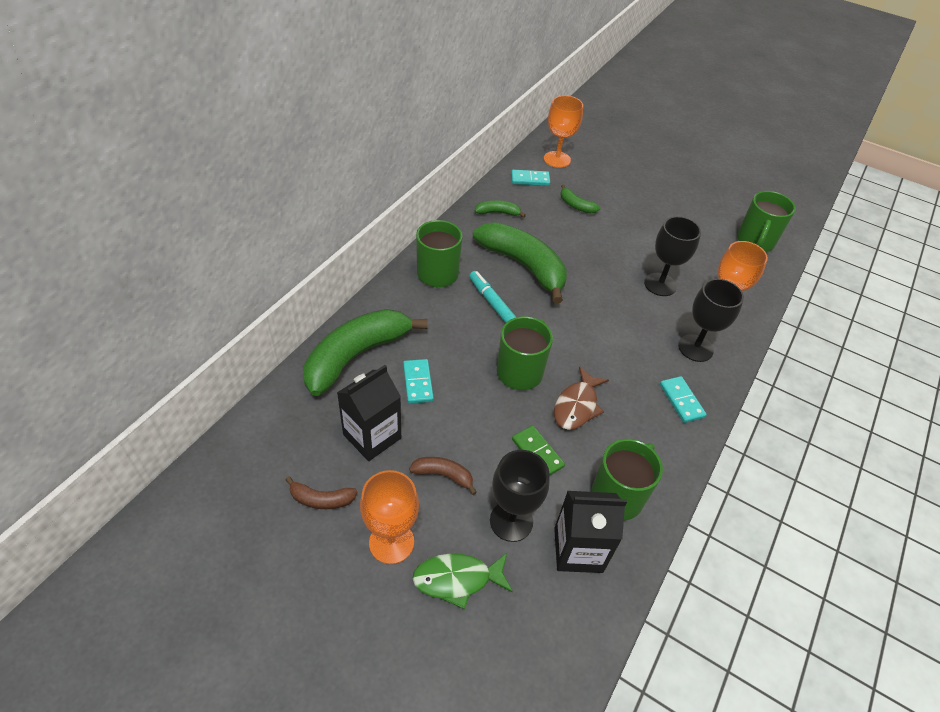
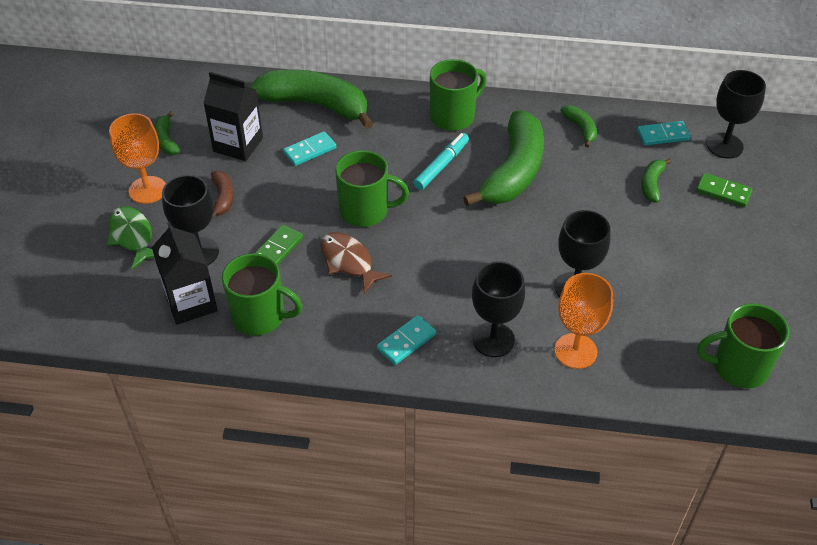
camera: 70 degrees right, 0 degrees up
(321, 499) = (166, 140): brown banana -> green banana
(530, 179) = (663, 135): turquoise domino -> turquoise domino turned 75 degrees counterclockwise
(557, 159) = (724, 146): orange goblet -> black goblet
(577, 406) = (349, 262): brown fish -> brown fish turned 45 degrees clockwise
(600, 179) = (723, 192): none -> green domino

